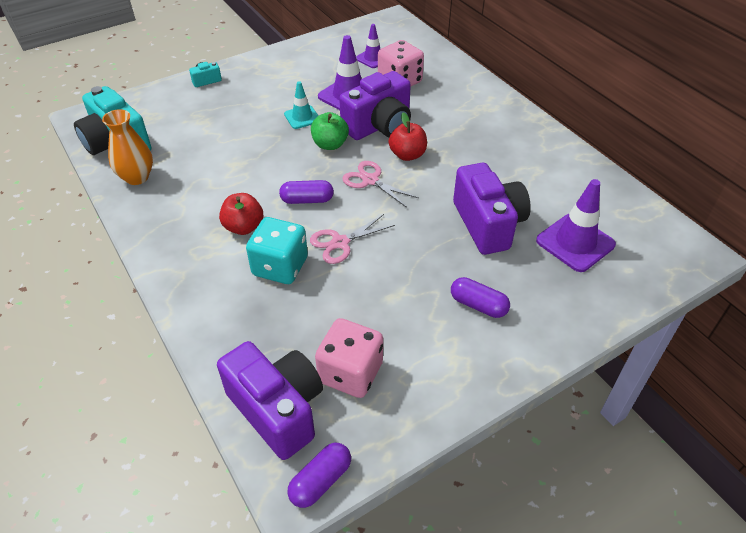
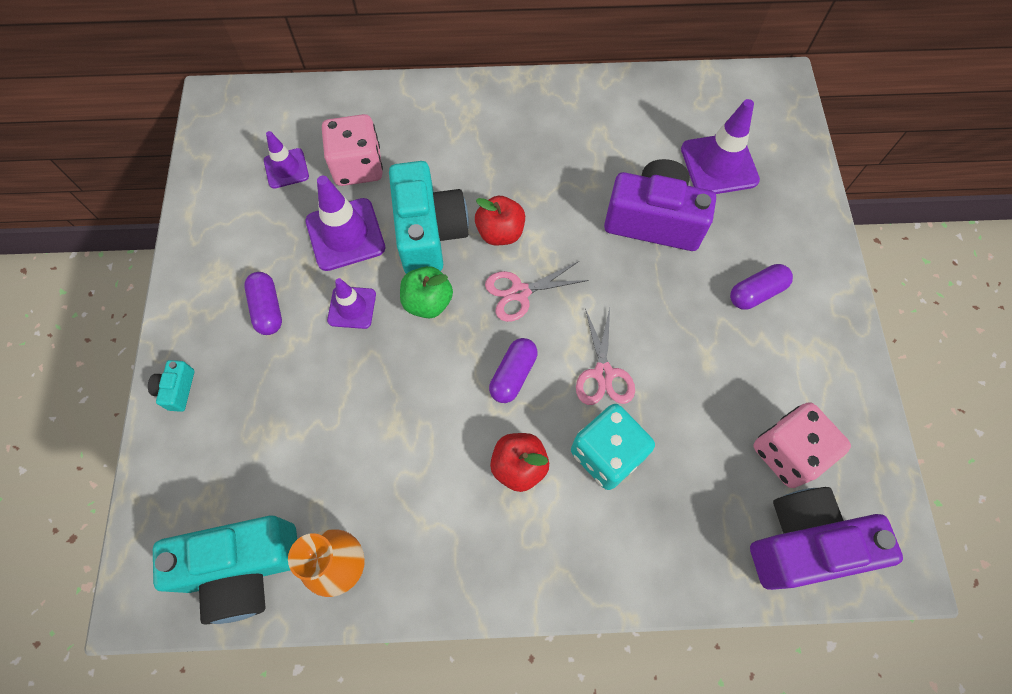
camera: 60 degrees left, 20 degrees up
(302, 117) = (352, 307): turquoise traffic cone -> purple traffic cone
(320, 481) = (899, 540): purple capsule -> purple capsule (267, 309)
(379, 126) = (429, 233): purple camera -> turquoise camera

